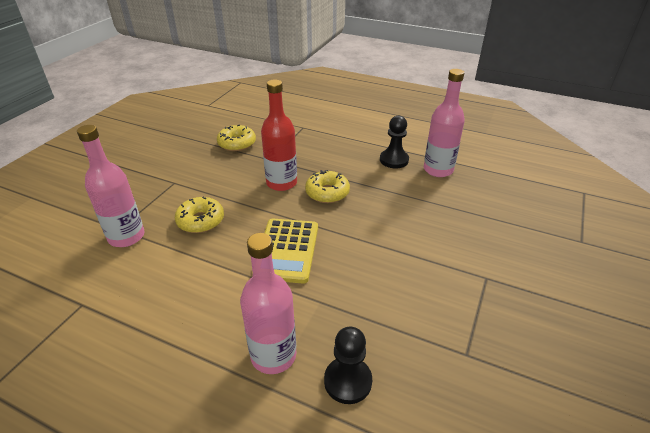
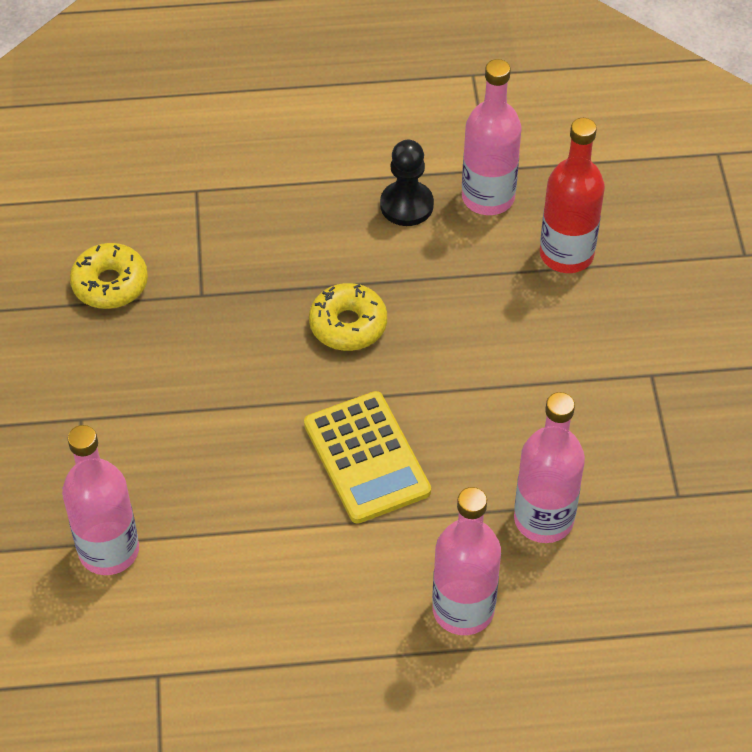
camera: 30 degrees left, 15 degrees up
(200, 221) = (196, 469): yellow donut -> none
(281, 183) = (261, 338): red bottle -> red bottle (566, 254)
(348, 381) = (567, 595): black pawn -> none
(364, 326) = (543, 519): none -> pink bottle

